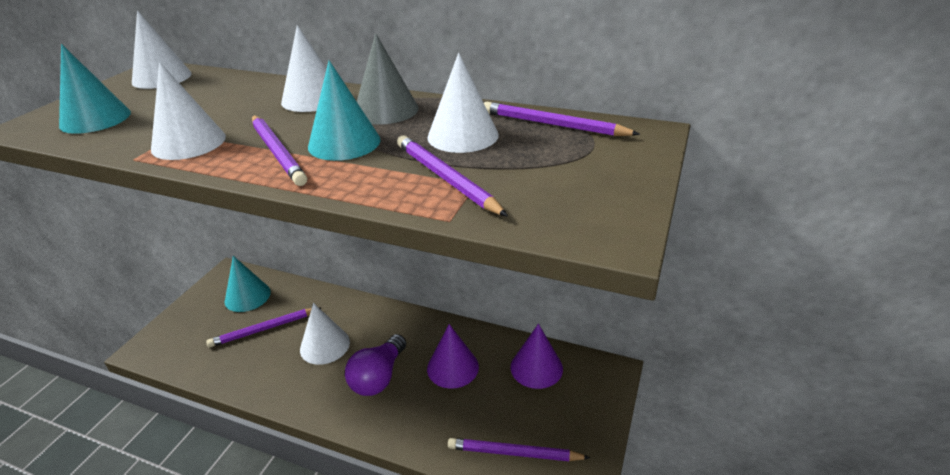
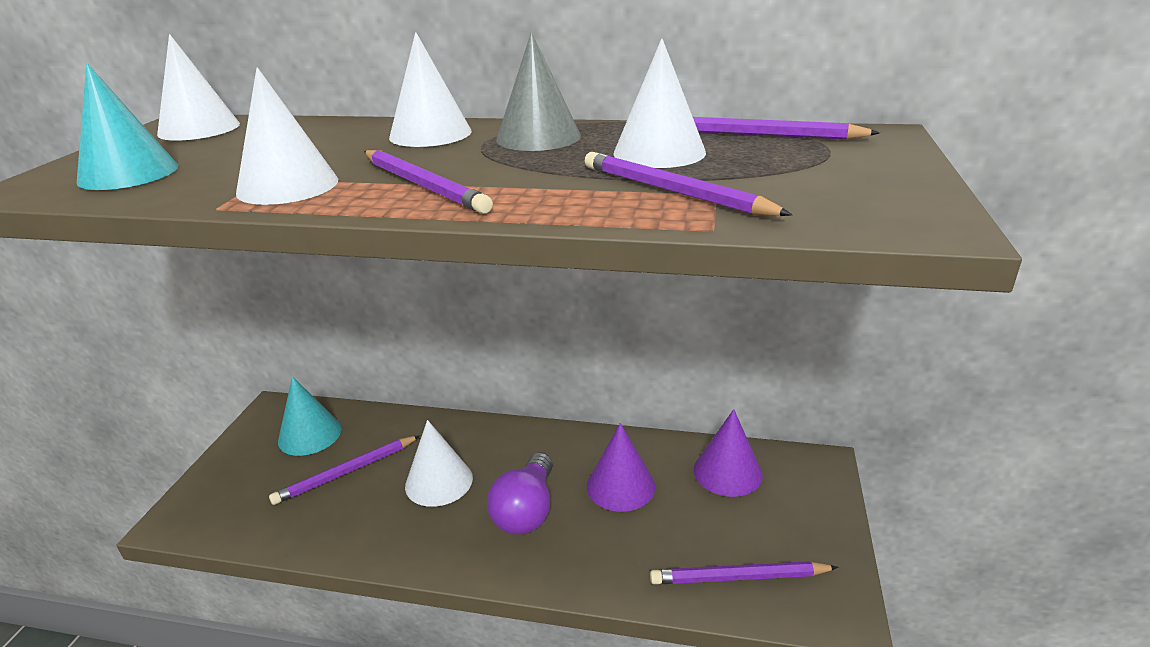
camera: 10 degrees left, 5 degrees down
(344, 143) = (509, 170): turquoise cone -> none

